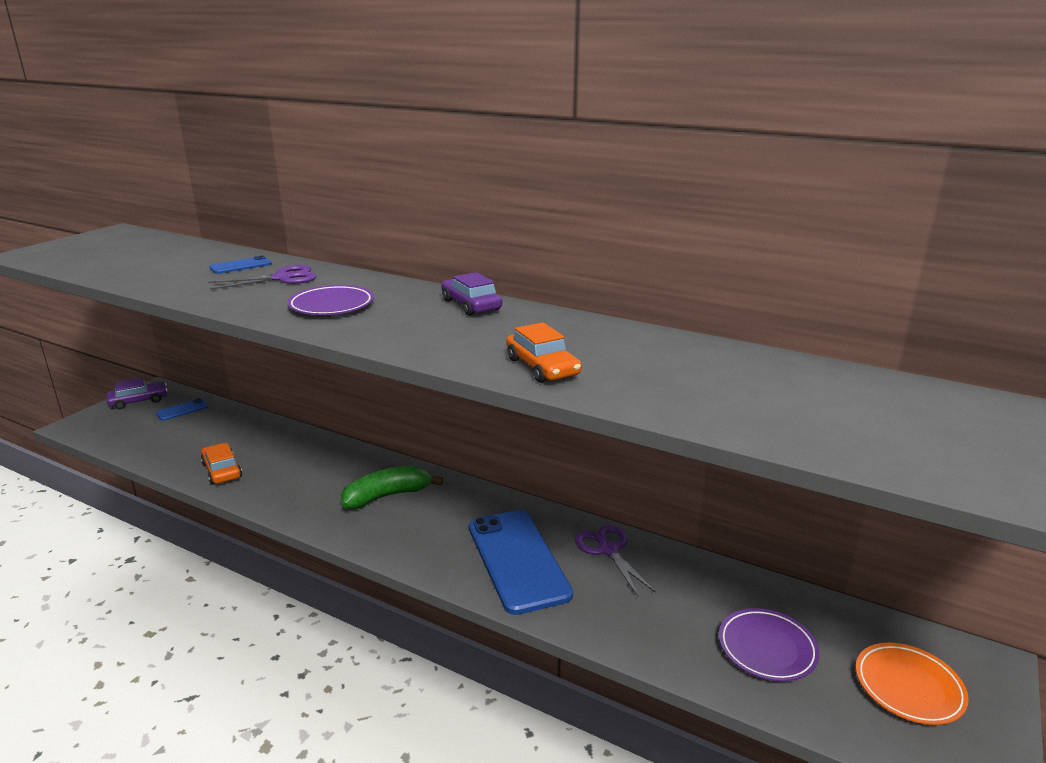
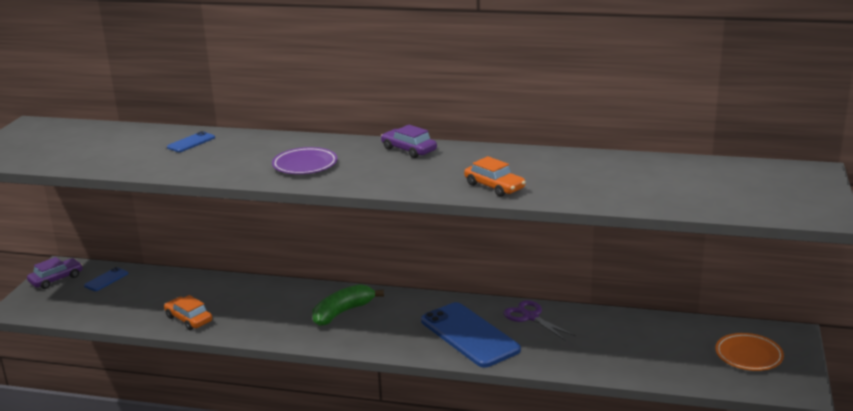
camera: 15 degrees left, 0 degrees up
(282, 278) = (239, 148): purple scissors -> none
(767, 648) = (659, 353): purple plate -> none

